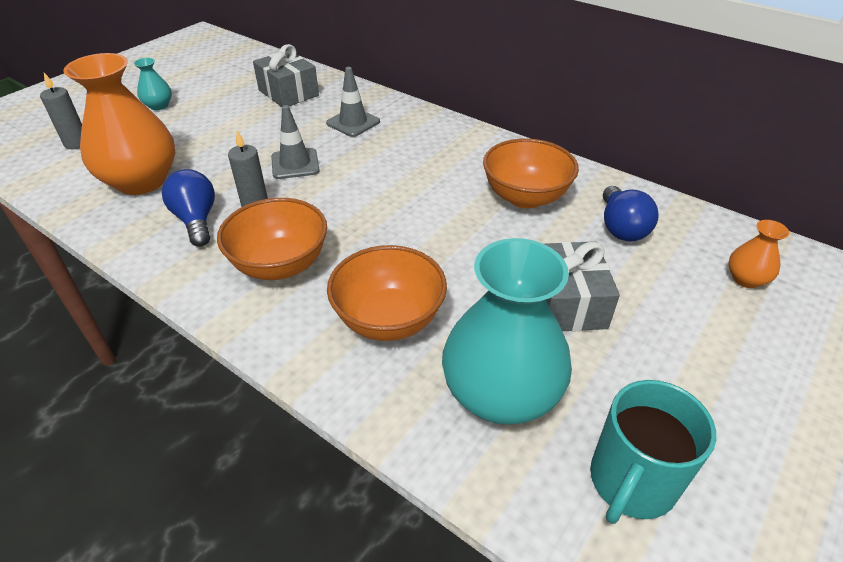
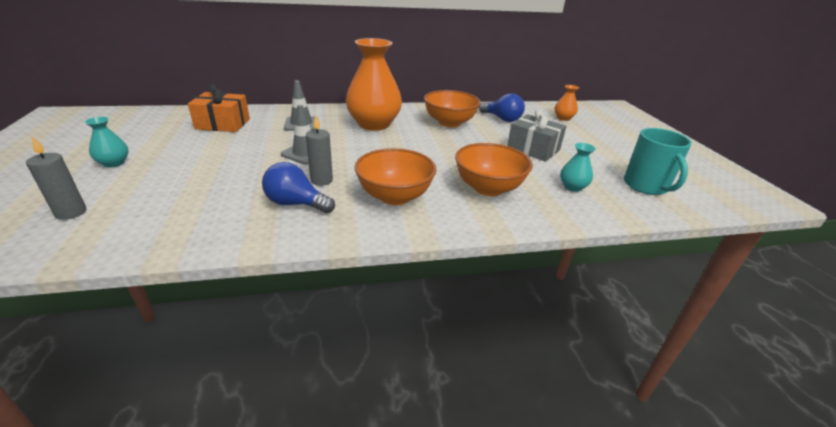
camera: 50 degrees left, 10 degrees down
(141, 181) = (201, 205): orange vase -> orange vase (374, 124)
(288, 93) = (223, 124): grey gift -> orange gift
(500, 394) = (572, 187): turquoise vase -> turquoise vase, size x0.45

